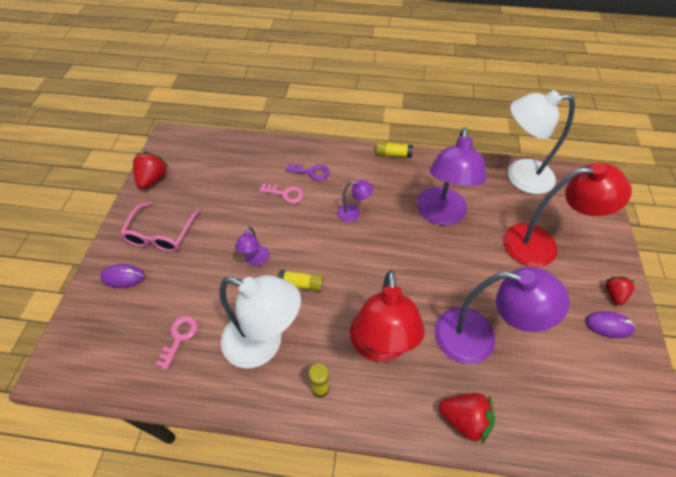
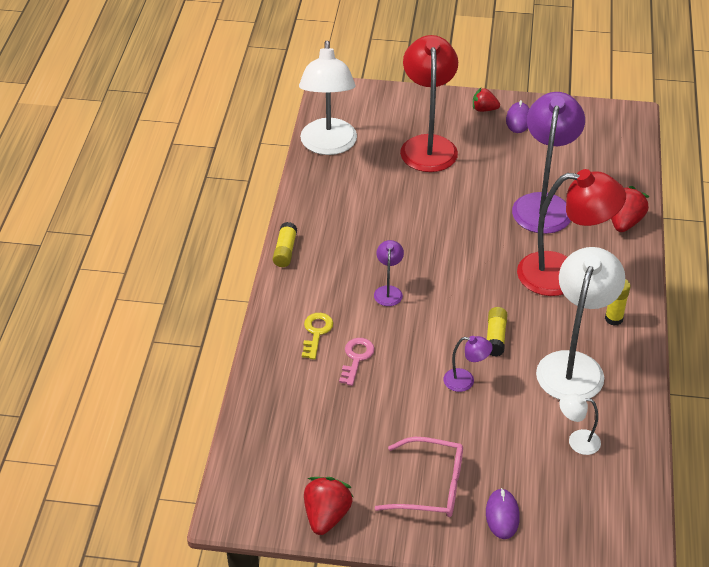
camera: 90 degrees left, 10 degrees down
(153, 179) = (326, 516): red strawberry -> red strawberry turned 90 degrees clockwise
(179, 337) = (577, 441): pink key -> white lamp
(311, 172) = (316, 332): purple key -> yellow key
(440, 215) = (389, 216): purple lamp -> none

